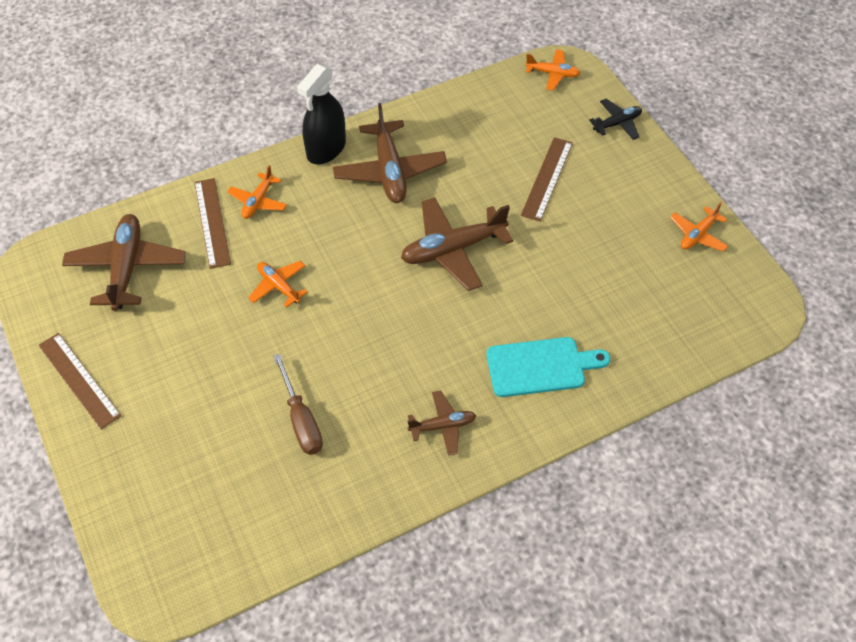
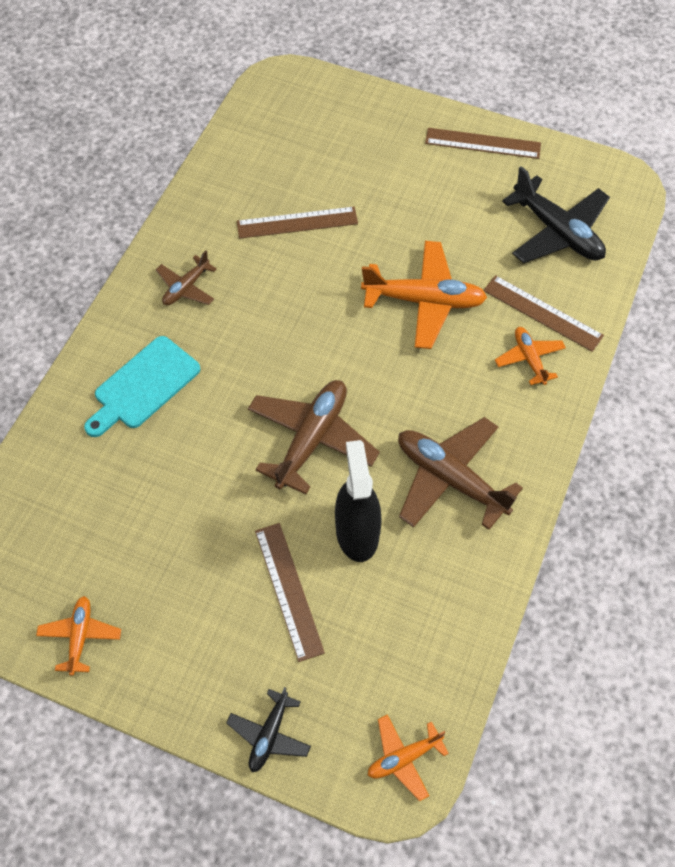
camera: 140 degrees right, 5 degrees up
(127, 268) = (557, 232): brown plane -> black plane
(278, 286) = (424, 301): orange plane -> orange plane, size x1.83
(301, 420) = (297, 222): brown screwdriver -> brown ruler
(326, 149) = (534, 457): black spray bottle -> black spray bottle (357, 532)

